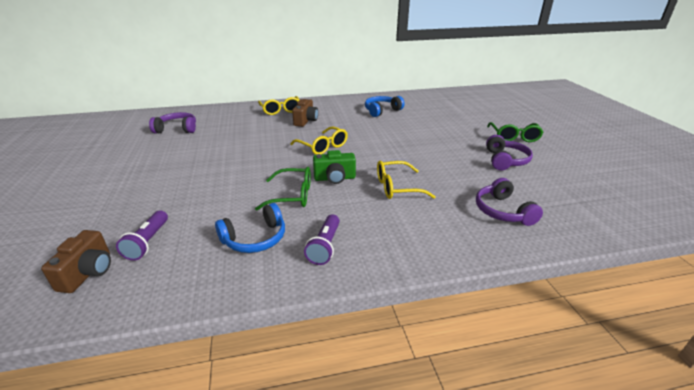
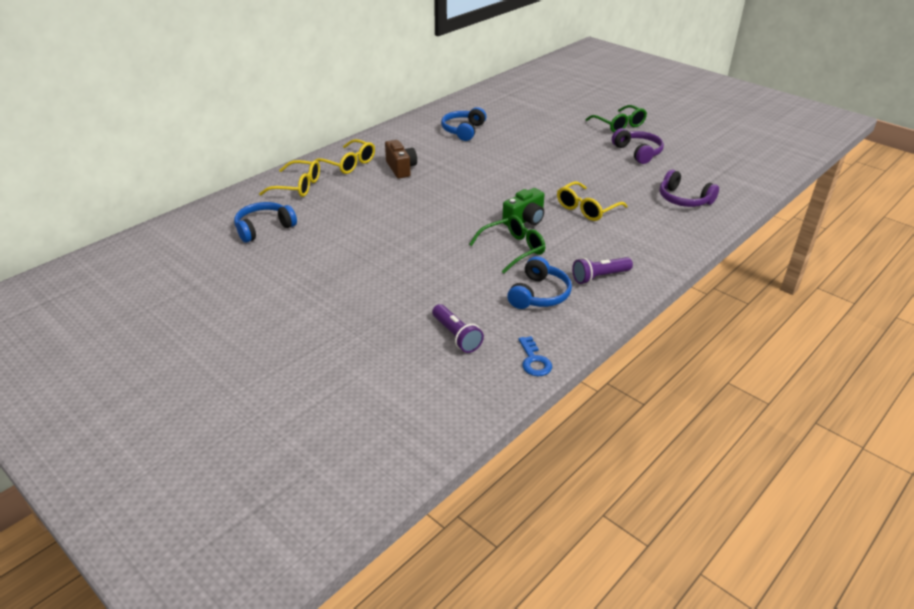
camera: 35 degrees left, 5 degrees up
(88, 273) = (450, 376): brown camera -> none
(159, 294) = (534, 361): none -> blue key
(177, 129) = (264, 228): purple headphones -> blue headphones
(323, 147) = (466, 192): yellow glasses -> yellow glasses (298, 186)
(325, 247) = (599, 277): purple flashlight -> purple flashlight turned 90 degrees clockwise

